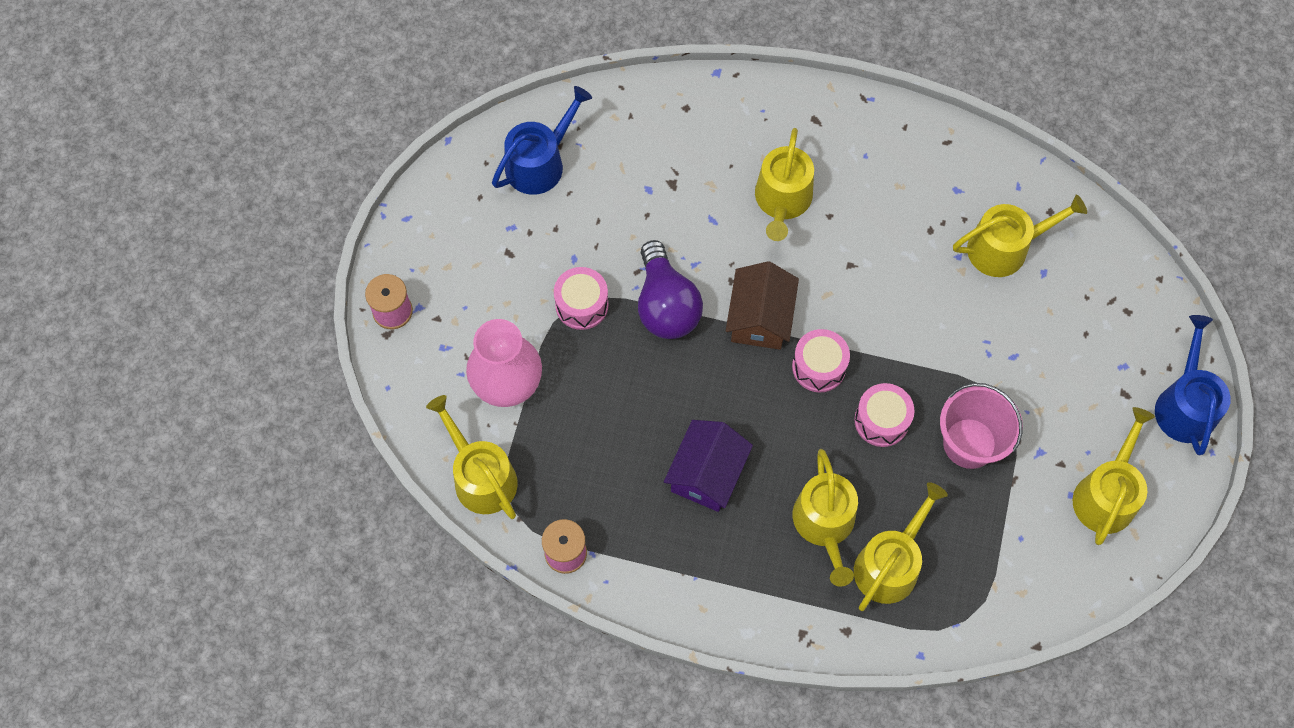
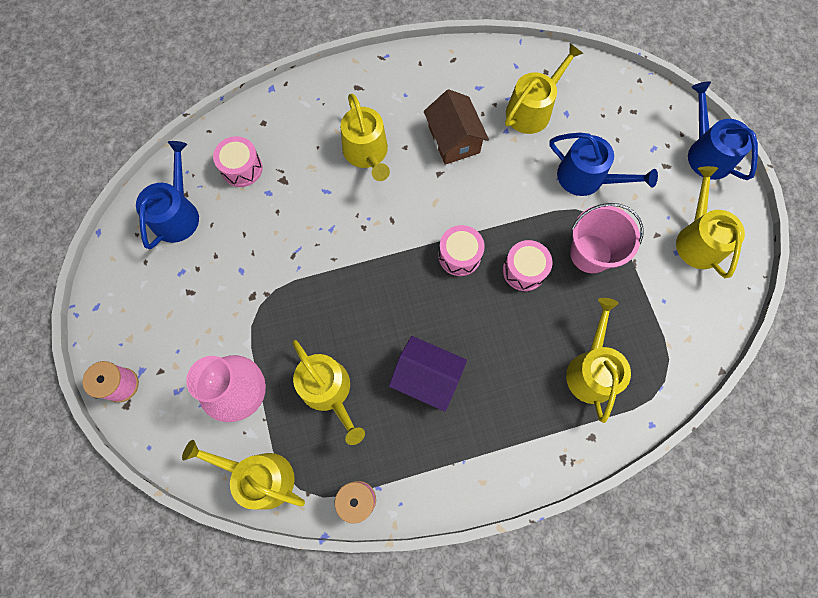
camera: 30 degrees left, 5 degrees up
(582, 305) = (265, 302): pink drum -> pink drum (242, 168)
(666, 305) = (327, 269): purple light bulb -> none
(707, 474) = (427, 377): purple house -> purple house turned 60 degrees counterclockwise
(760, 318) = (399, 243): brown house -> brown house (454, 139)
(825, 524) = (530, 367): yellow watering can -> yellow watering can (328, 391)
(1019, 358) = (586, 178): none -> blue watering can

